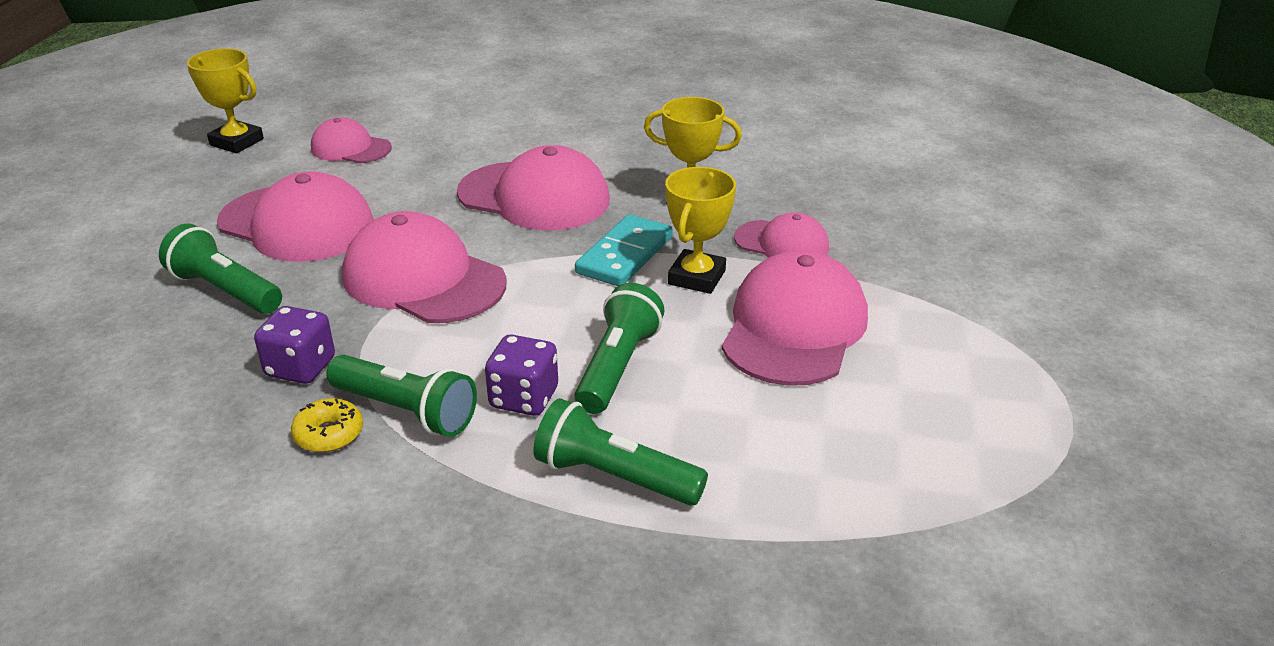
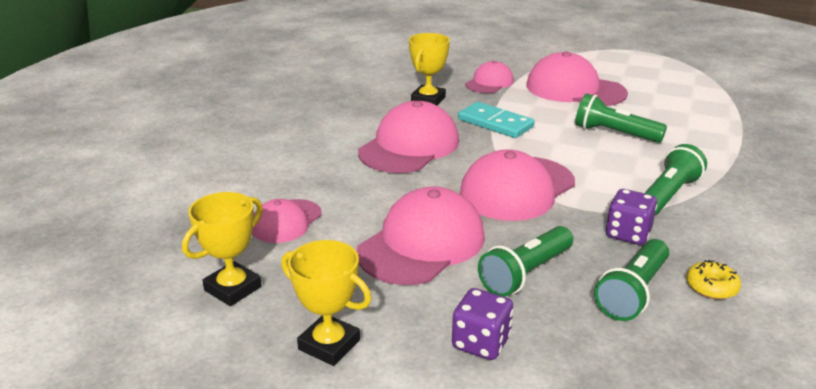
camera: 80 degrees left, 5 degrees down
(329, 434) = (696, 221): yellow donut -> yellow donut (711, 287)
(524, 398) = (648, 160): purple dice -> purple dice (481, 343)
(614, 477) = (708, 141): green flashlight -> green flashlight (633, 293)
(696, 277) = (523, 106): yellow trophy -> yellow trophy (329, 345)

